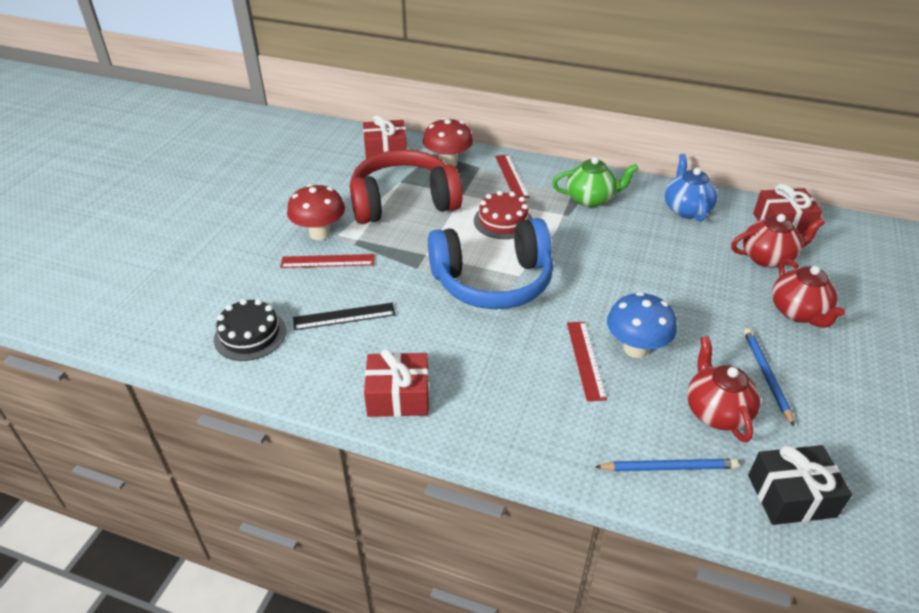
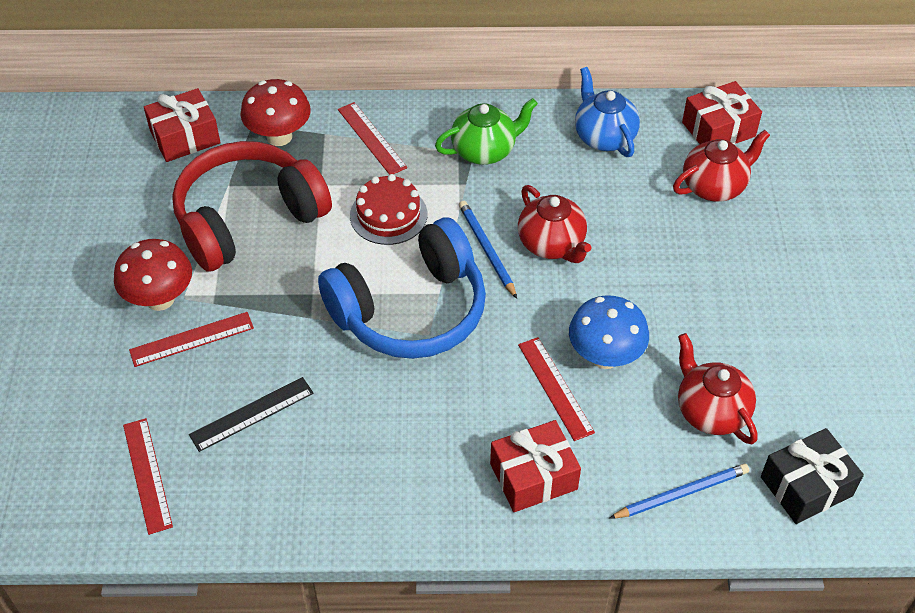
camera: 20 degrees left, 10 degrees up
(250, 335) = (147, 475): black cake -> red ruler
(398, 396) = (365, 500): red gift -> red gift (533, 476)
(766, 375) = (750, 350): blue pencil -> blue pencil (486, 250)
(798, 312) = (764, 256): red teapot -> red teapot (552, 244)

